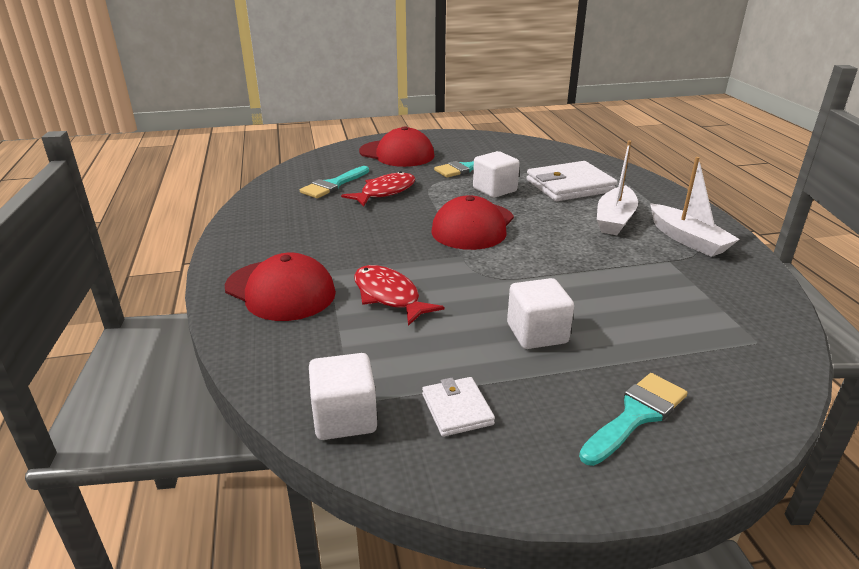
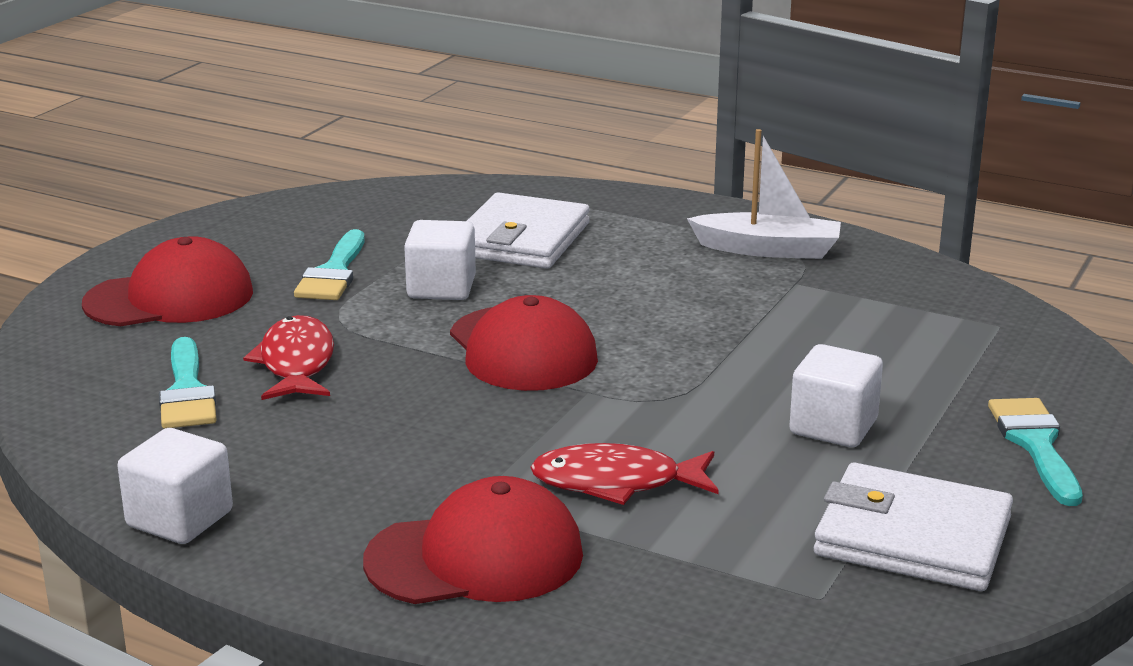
camera: 50 degrees left, 5 degrees down
(345, 418) = (845, 614): white cube -> white cube (180, 519)
(457, 409) = (912, 536): white wallet -> white wallet, size x1.90
(615, 219) = (657, 261): white boat -> none

